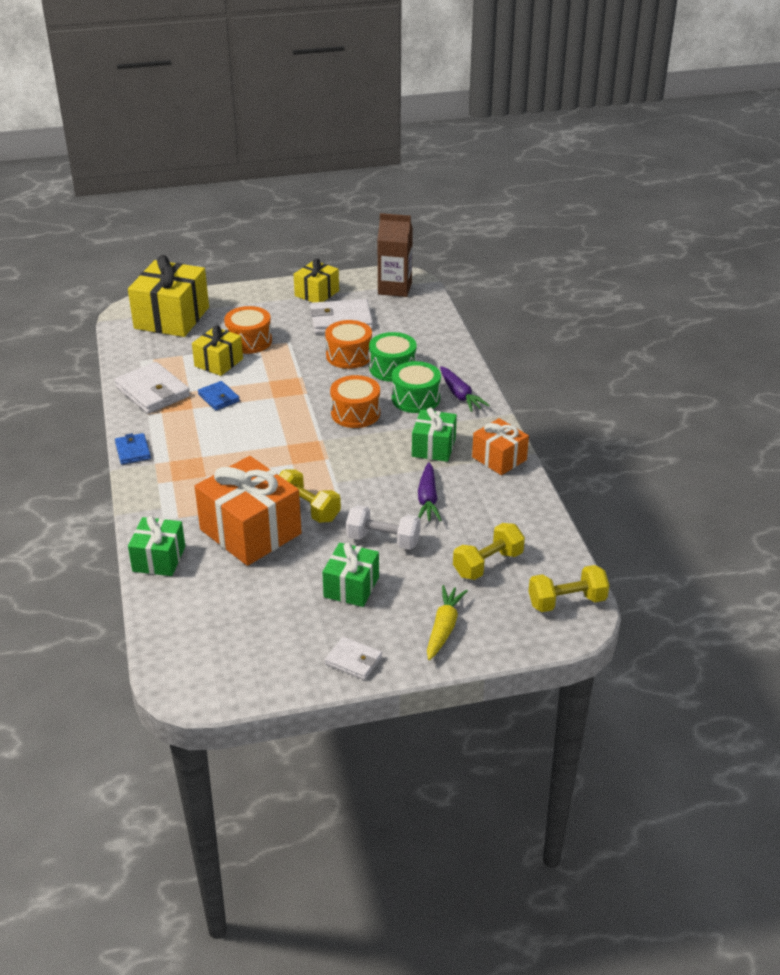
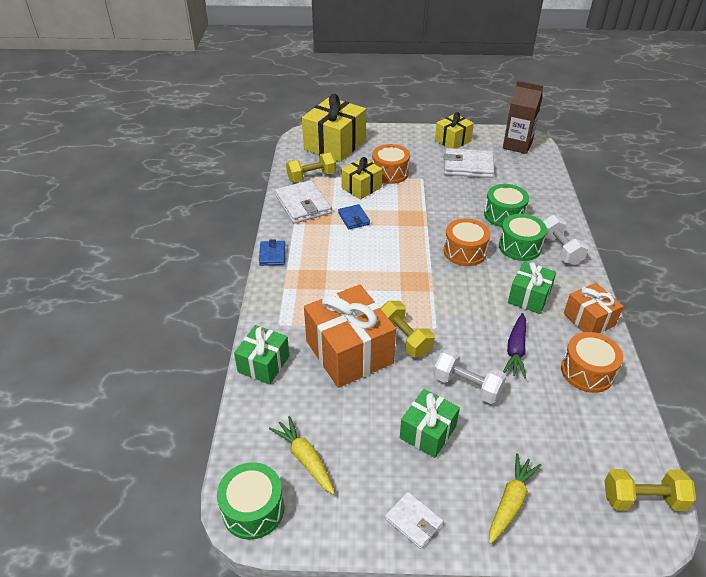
camera: 15 degrees right, 5 degrees up
(190, 683) = (253, 509): none -> green drum
(230, 632) = (305, 459): none -> yellow carrot
(349, 356) = (469, 198): orange drum -> orange drum (587, 371)
(460, 395) = (560, 250): purple carrot -> white dumbbell
(488, 564) = (565, 435): yellow dumbbell -> yellow dumbbell (311, 177)

